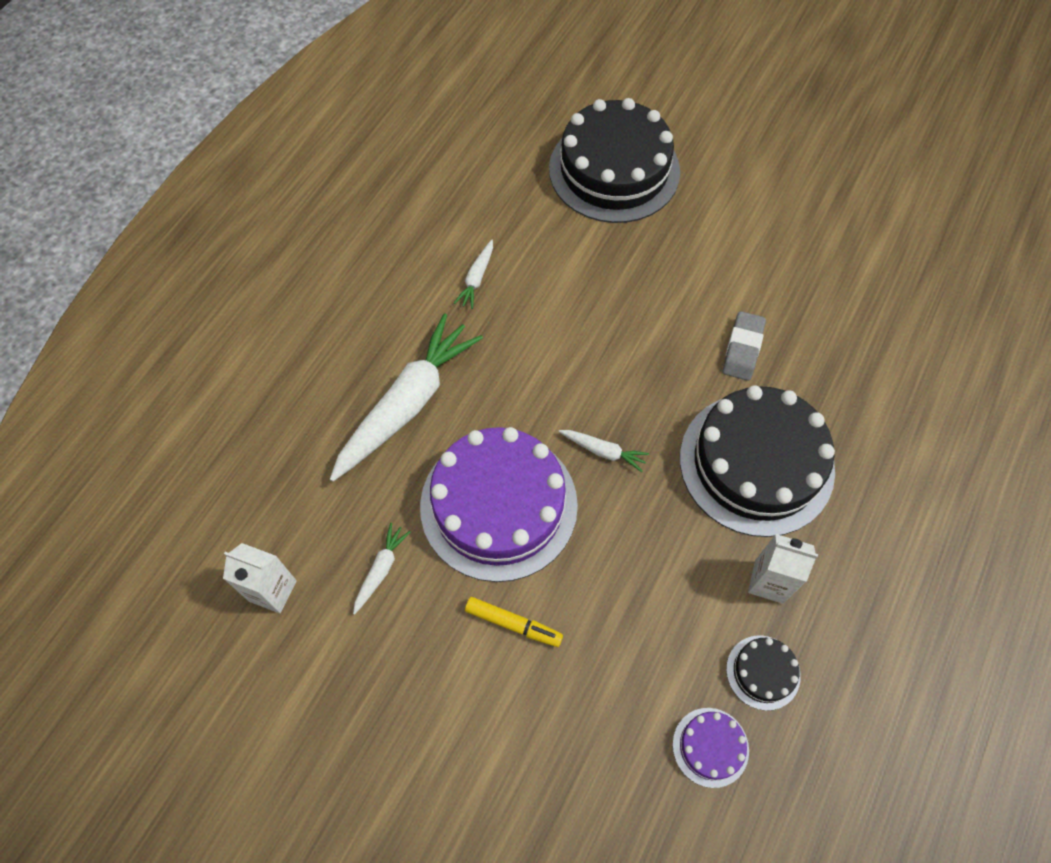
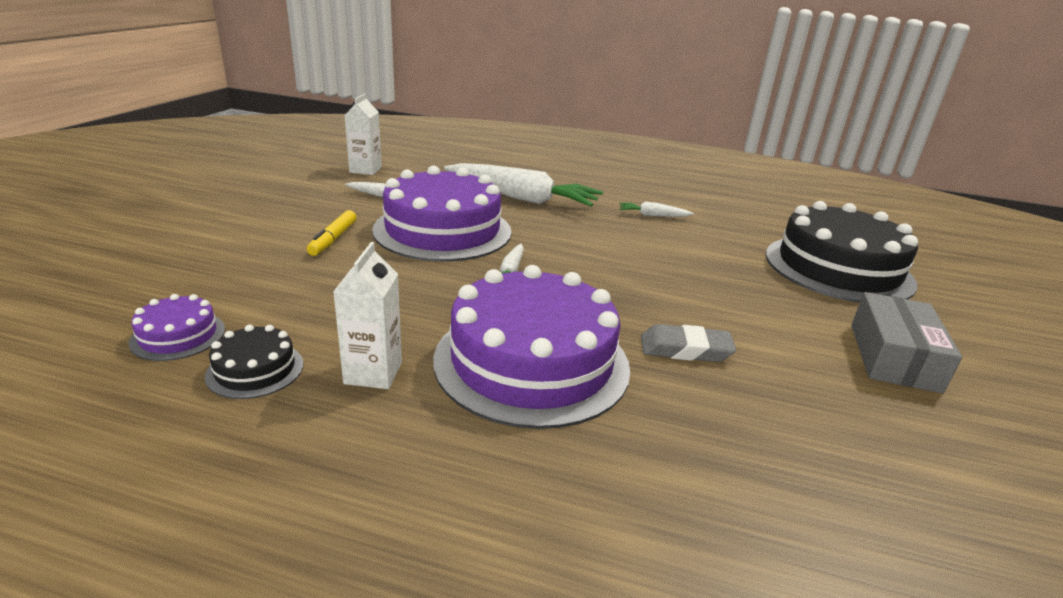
camera: 75 degrees right, 35 degrees down
(756, 213) = (893, 357): none -> grey box
(756, 463) = (531, 362): black cake -> purple cake

